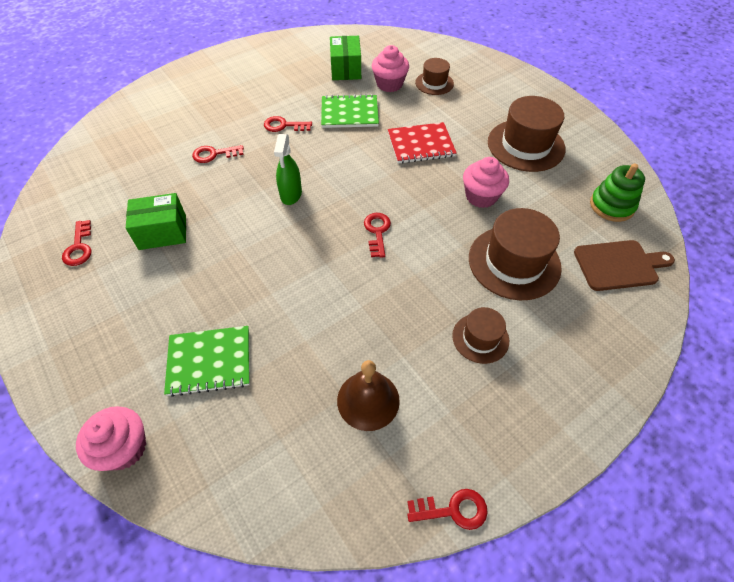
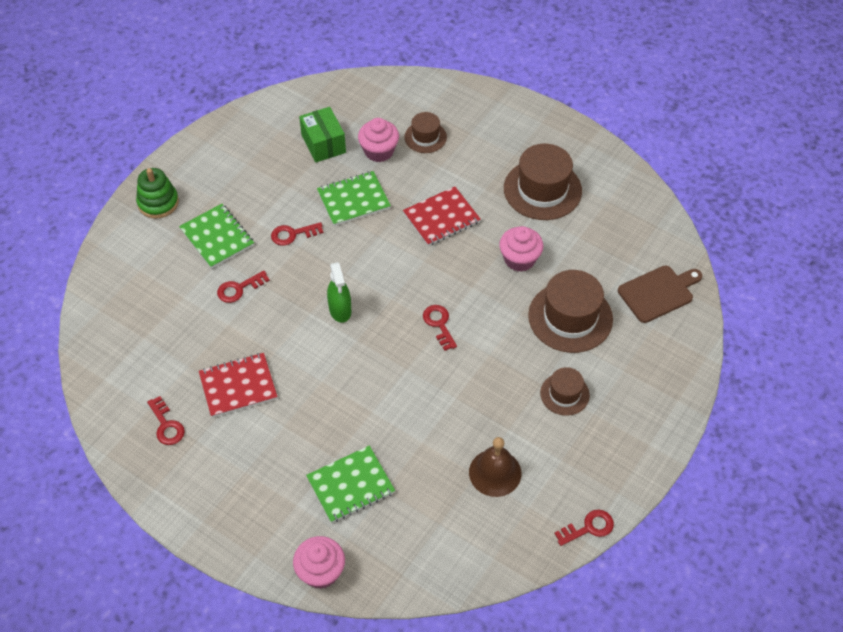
camera: 20 degrees left, 0 degrees up
(162, 232) = (238, 386): green box -> red notebook
(221, 112) = (217, 237): none -> green notebook
(611, 206) = (638, 234): green stacking toy -> green stacking toy (158, 203)

